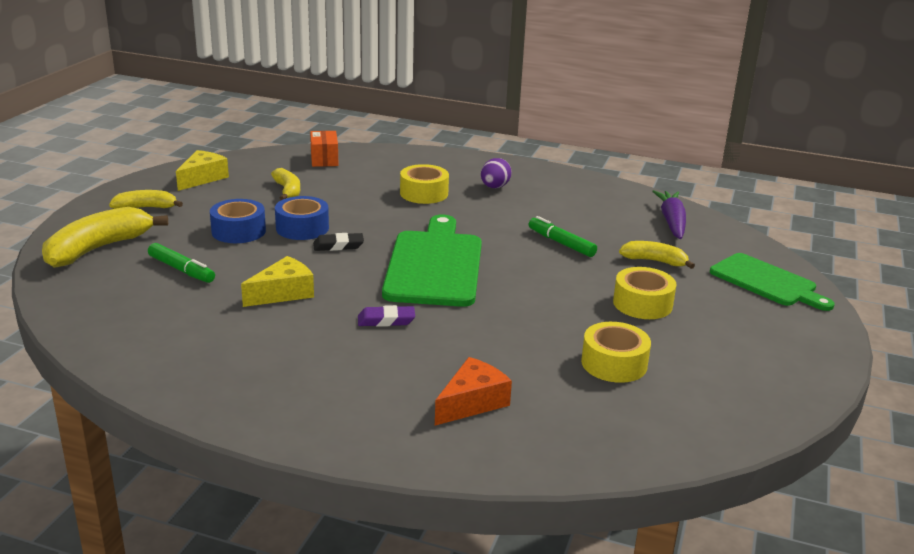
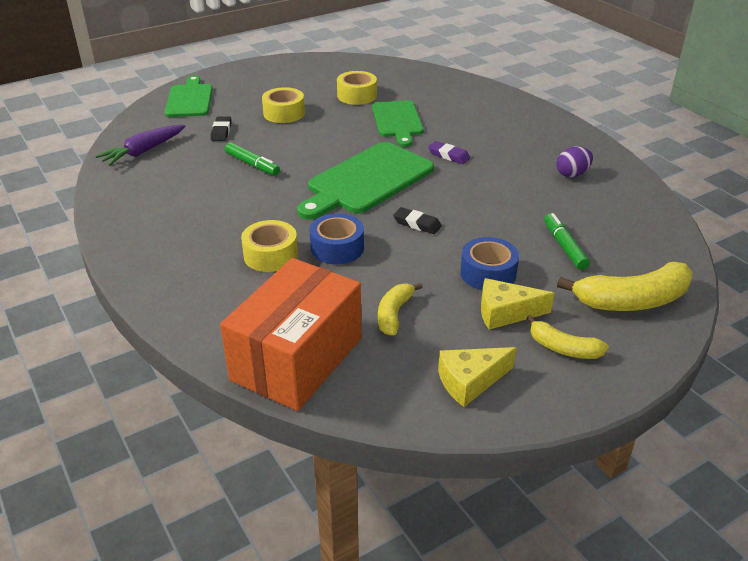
camera: 140 degrees left, 10 degrees up
(283, 293) = (498, 197): yellow cheese -> yellow cheese (505, 313)
(302, 228) = (428, 255): blue tape -> blue tape (337, 248)
(324, 159) = (297, 359): orange box -> orange box, size x2.24
(472, 402) = (453, 104): orange cheese -> none
(494, 187) = (198, 237): purple egg -> purple egg (572, 174)
(505, 344) = (397, 121): none -> green cutting board
(561, 243) = (252, 164): green marker -> green marker turned 45 degrees counterclockwise
(654, 261) = (221, 131): yellow banana -> black eraser

